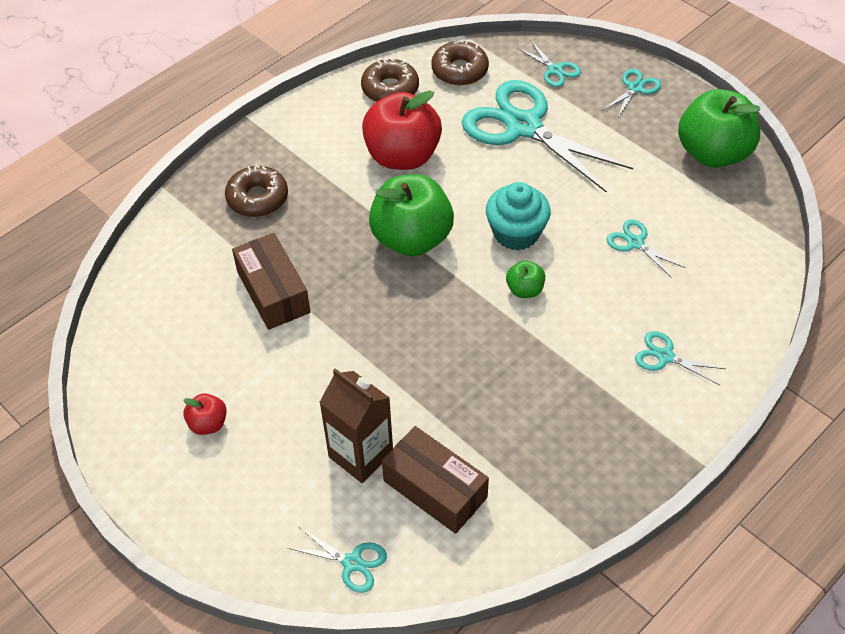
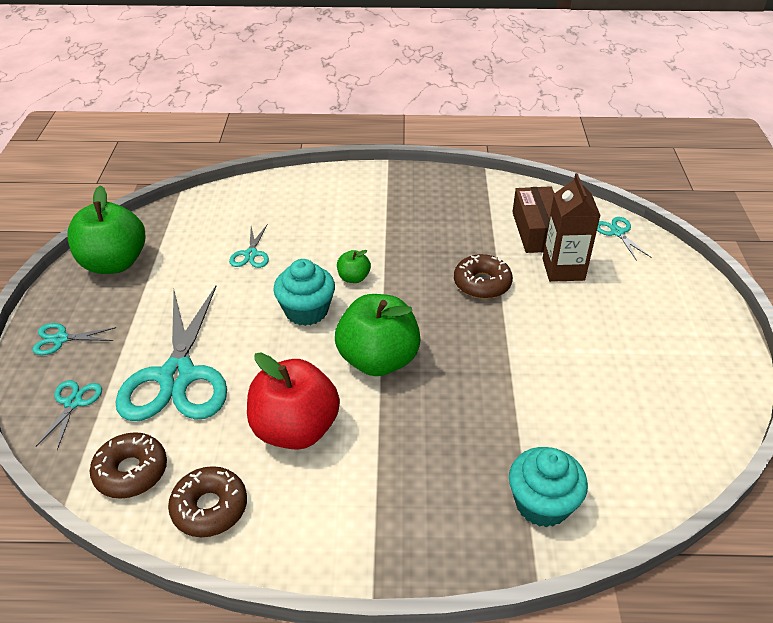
camera: 135 degrees left, 10 degrees down
(198, 231) = (542, 503): none -> turquoise cupcake
(208, 424) = (653, 347): red apple -> none
(257, 198) = (457, 492): brown donut -> brown donut (482, 283)
(273, 292) = (524, 399): brown box -> none
(665, 356) = (333, 201): turquoise scissors -> none

